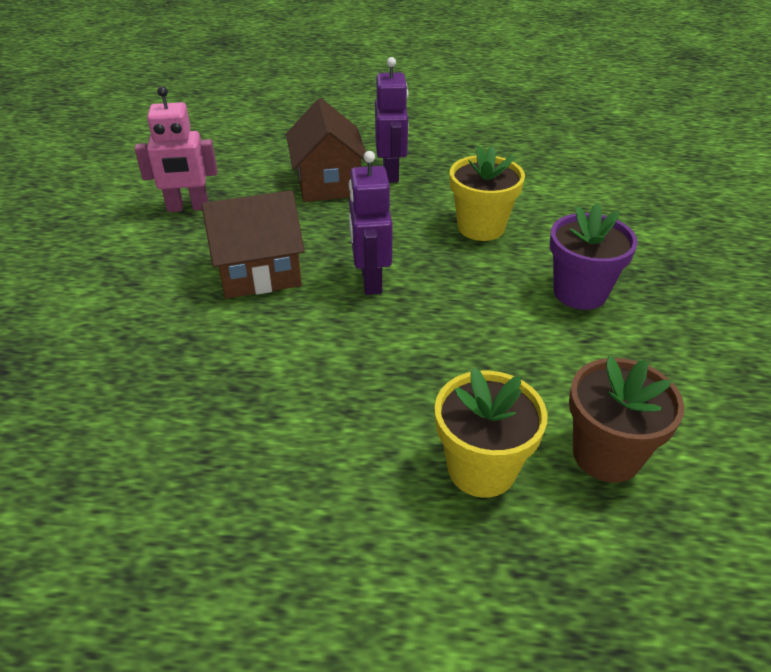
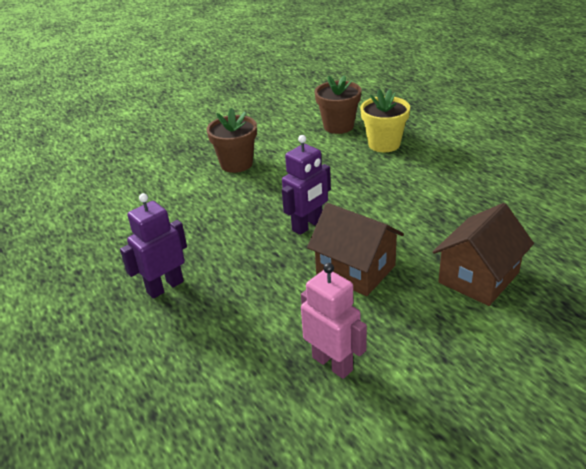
camera: 125 degrees left, 5 degrees down
(328, 183) = (212, 310): brown house -> brown house (478, 277)
(481, 227) = (204, 215): yellow flower pot -> none
(580, 292) = (236, 164): purple flower pot -> brown flower pot

